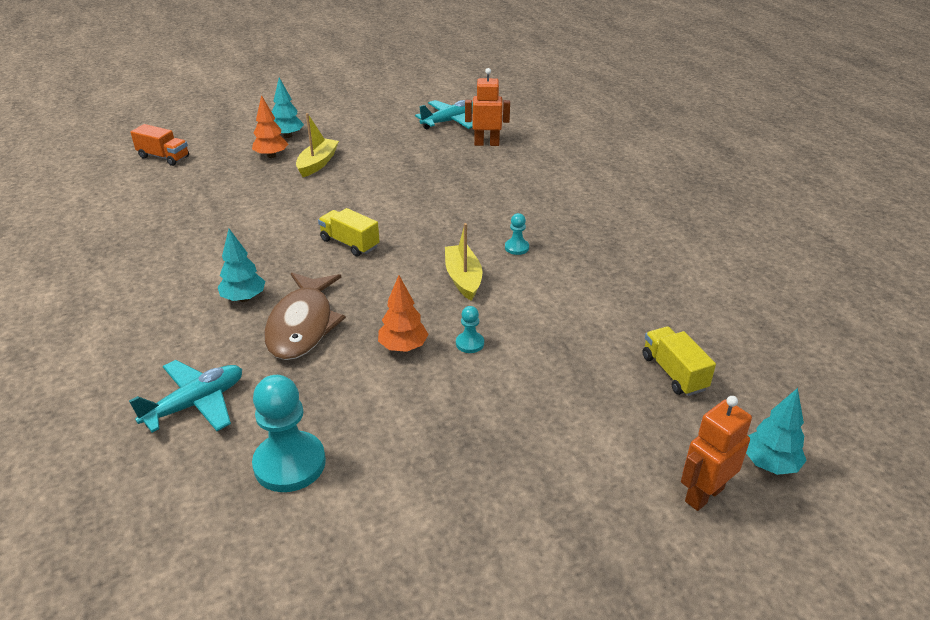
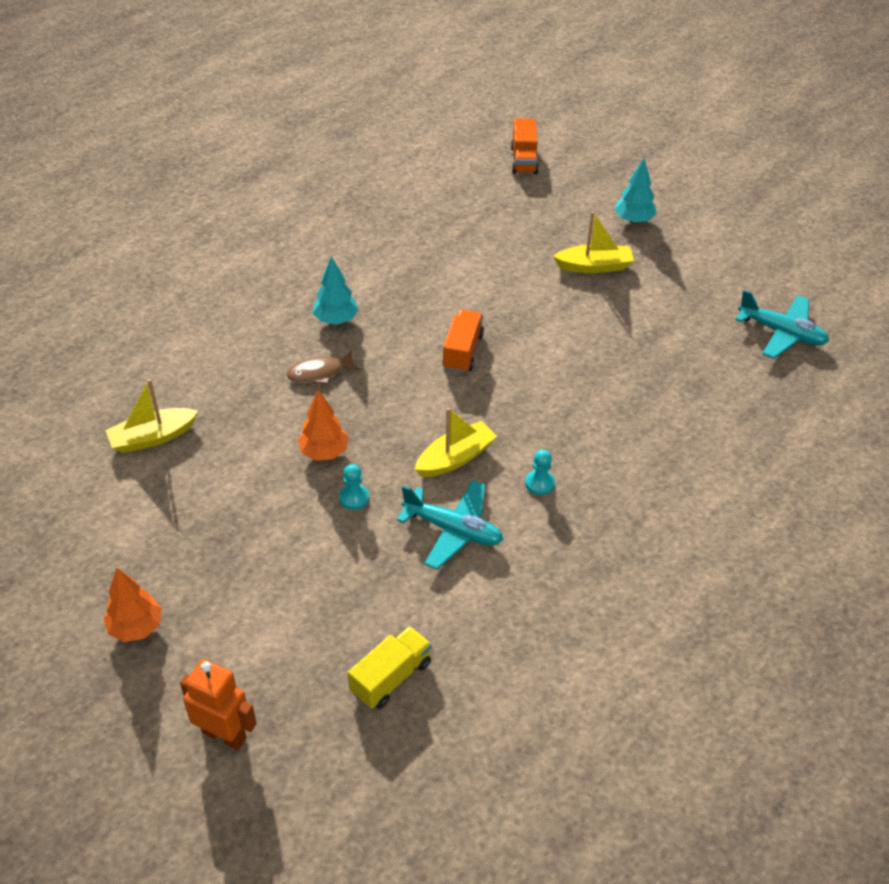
camera: 65 degrees right, 10 degrees up
(196, 404) = (193, 354): turquoise plane -> turquoise plane (453, 530)
(271, 156) = (583, 227): orange tree -> orange tree (136, 627)
(290, 464) = (152, 437): turquoise pawn -> yellow boat
(302, 325) = (319, 373): brown fish -> brown fish, size x0.53
(350, 243) = (463, 351): yellow truck -> orange truck
(486, 143) = (753, 384): orange robot -> none
(769, 464) = (287, 786): turquoise tree -> none

